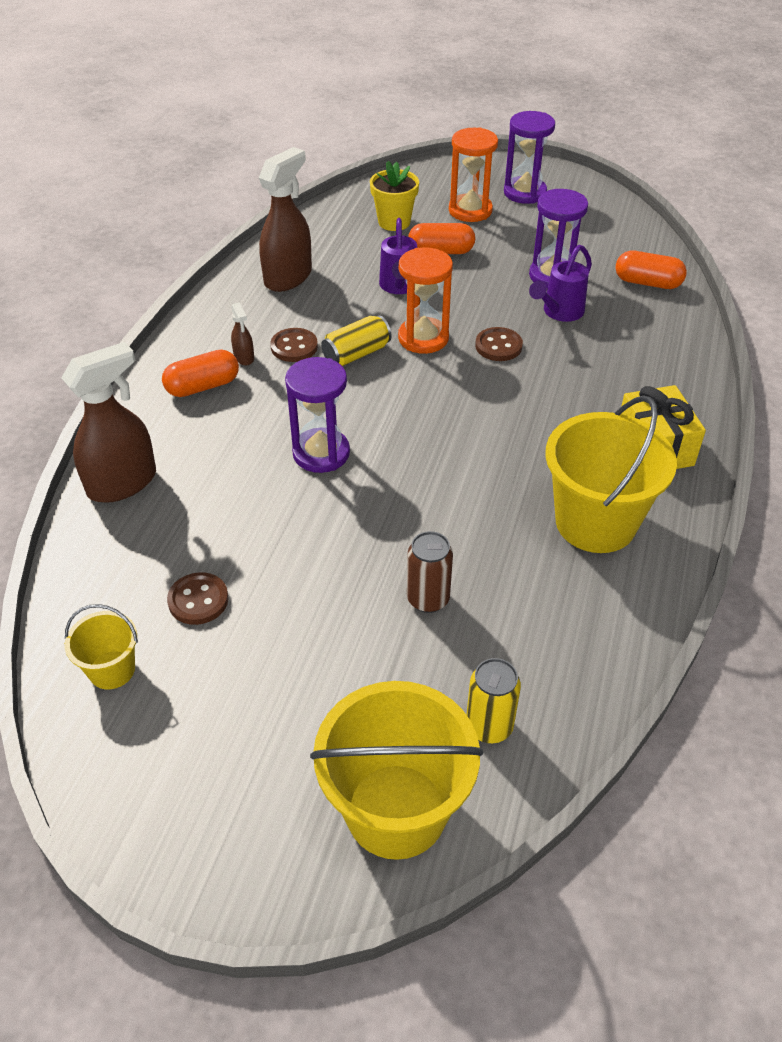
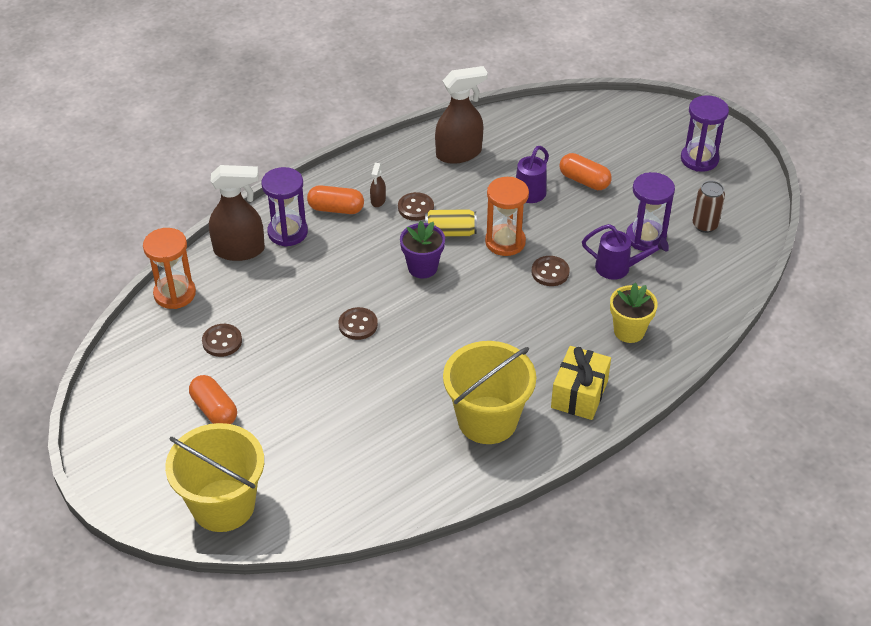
camera: 35 degrees right, 0 degrees up
(112, 670) = (150, 355): yellow bucket -> none
(321, 453) = (366, 289): purple hourglass -> purple hourglass (287, 232)
(350, 495) = (358, 325): none -> brown button
(362, 402) = (422, 267): none -> purple flower pot
(394, 222) = (574, 141): yellow flower pot -> yellow flower pot (629, 331)
(428, 599) = (343, 409): brown can -> brown can (705, 225)
(470, 211) = (640, 156): orange hourglass -> orange hourglass (175, 294)
(489, 726) = (308, 494): yellow can -> none
(559, 313) = (619, 268): purple watering can -> purple watering can turned 150 degrees counterclockwise
(647, 283) = (712, 276): orange capsule -> orange capsule (214, 410)

